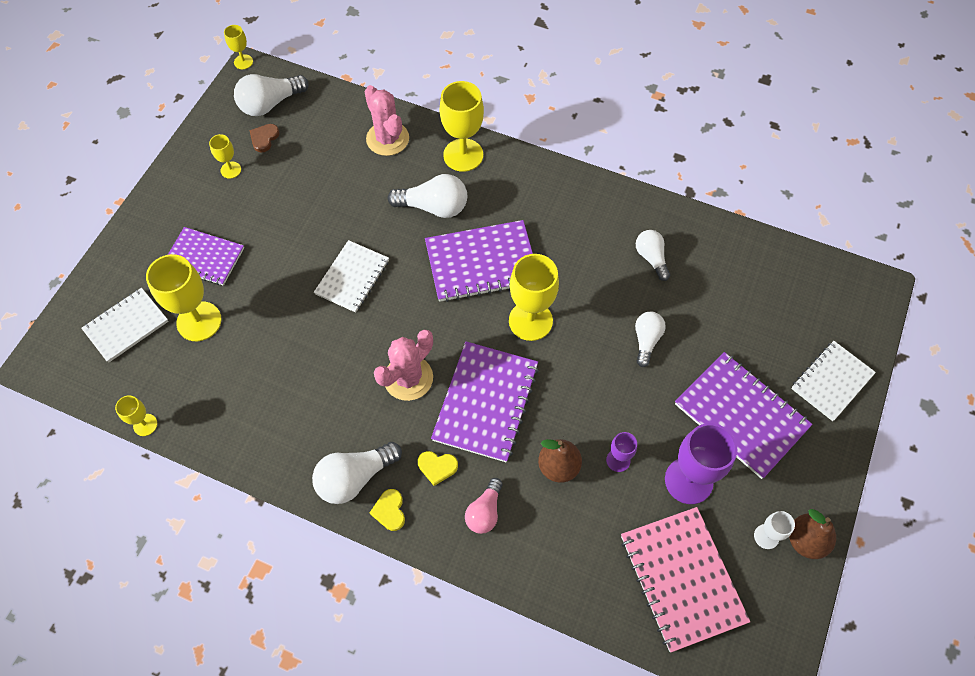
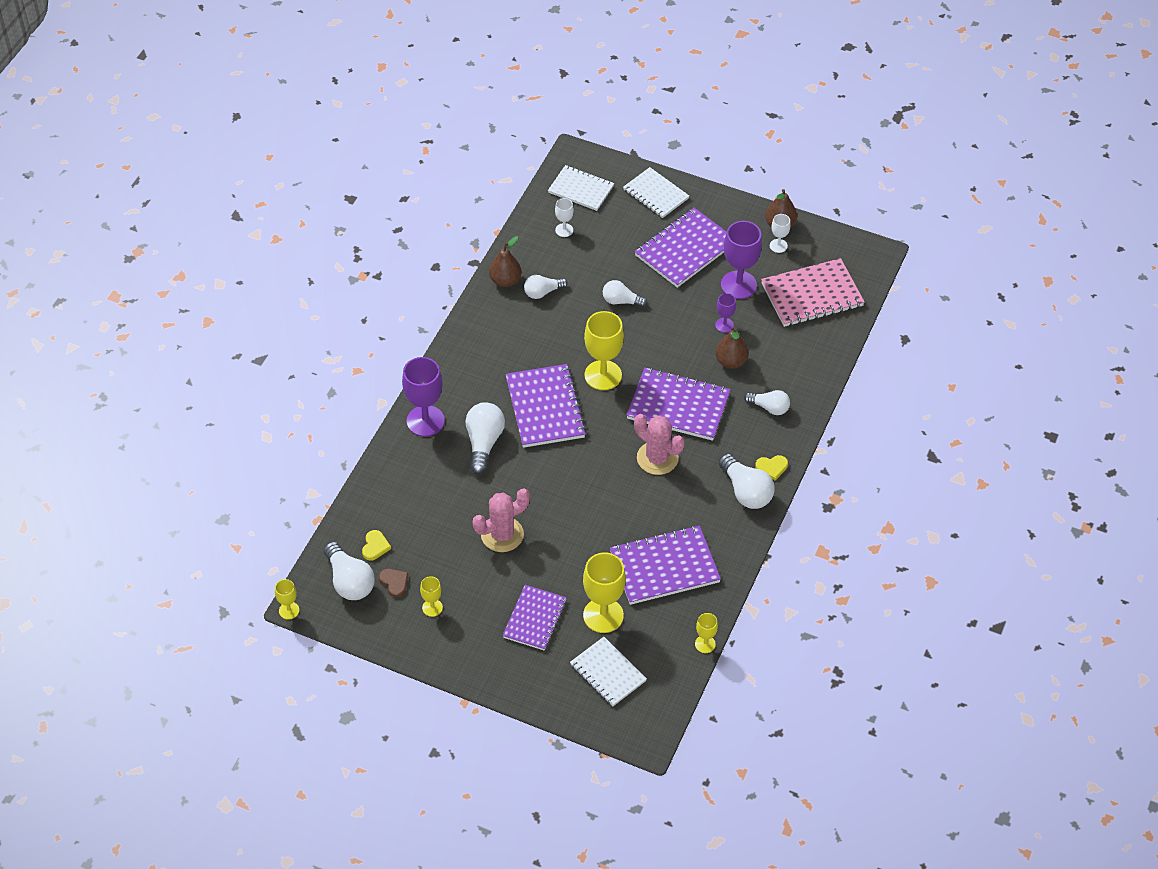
camera: 90 degrees left, 10 degrees down
(254, 383) = (664, 567): none -> purple notebook
(264, 138) = (394, 582): brown heart -> brown heart turned 150 degrees counterclockwise
(352, 277) = (558, 501): white notebook -> white notebook (581, 189)
(387, 139) = (402, 480): pink cactus -> pink cactus (502, 534)
(437, 467) = (734, 437): yellow heart -> yellow heart (375, 546)
(463, 155) = (425, 421): yellow goblet -> purple goblet
(485, 511) = (769, 407): pink light bulb -> white light bulb
(665, 221) = (505, 280): none -> brown pear
(752, 279) = (564, 230): none -> white goblet

